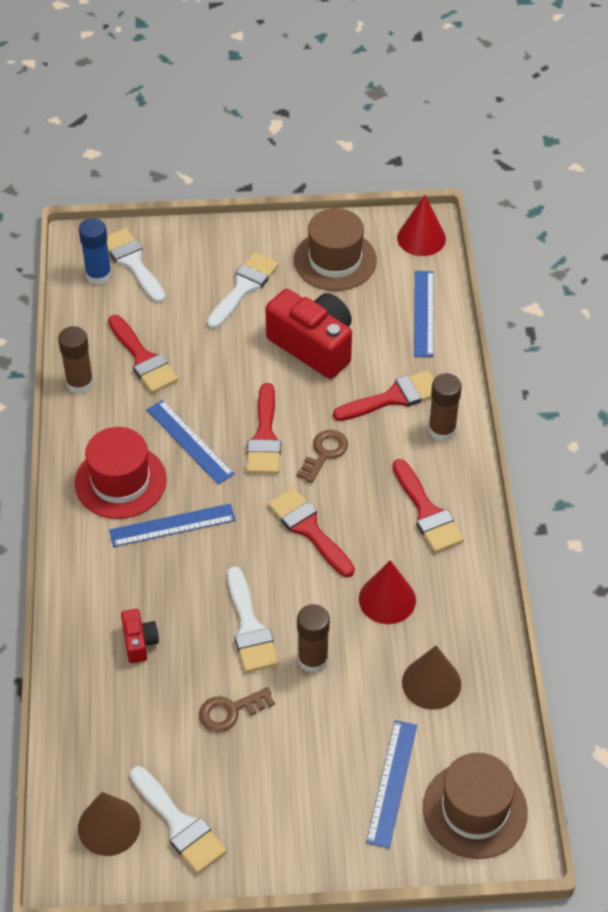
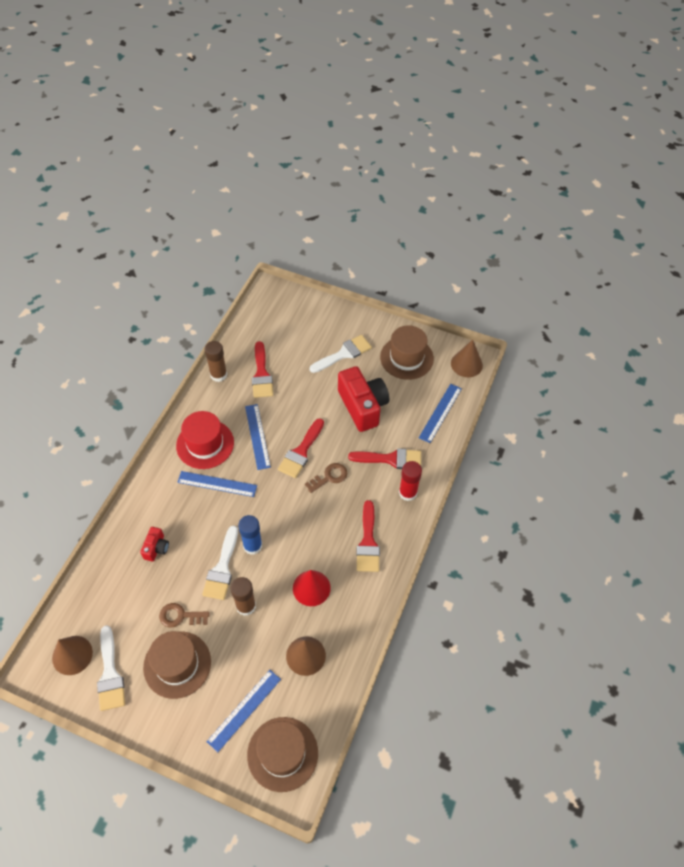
camera: 25 degrees right, 5 degrees up
(98, 275) = (267, 314): blue glue stick -> blue glue stick (252, 546)
(132, 262) = (290, 314): white brush -> none
(265, 771) = (177, 664): none -> brown hat
(308, 529) = (292, 521): red brush -> none
(421, 238) = (466, 364): red cone -> brown cone
(442, 430) = (408, 493): brown glue stick -> red glue stick

